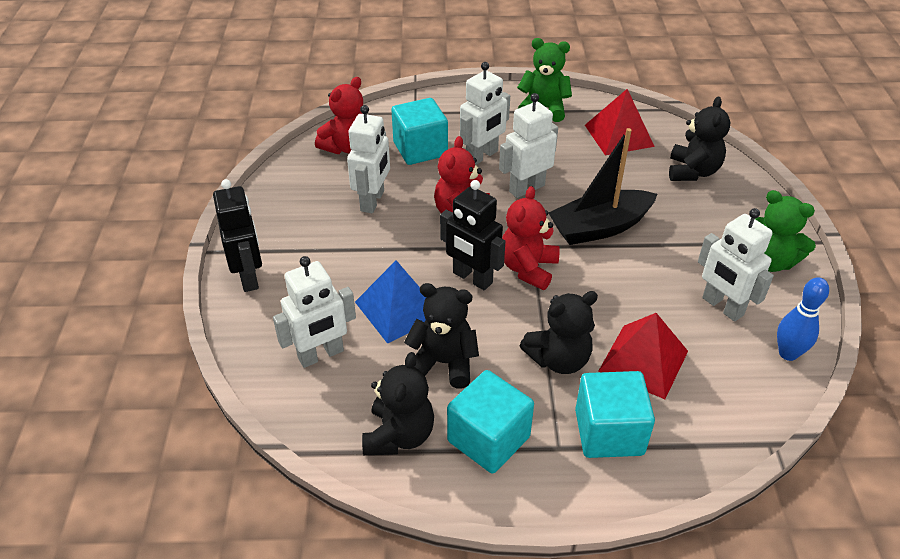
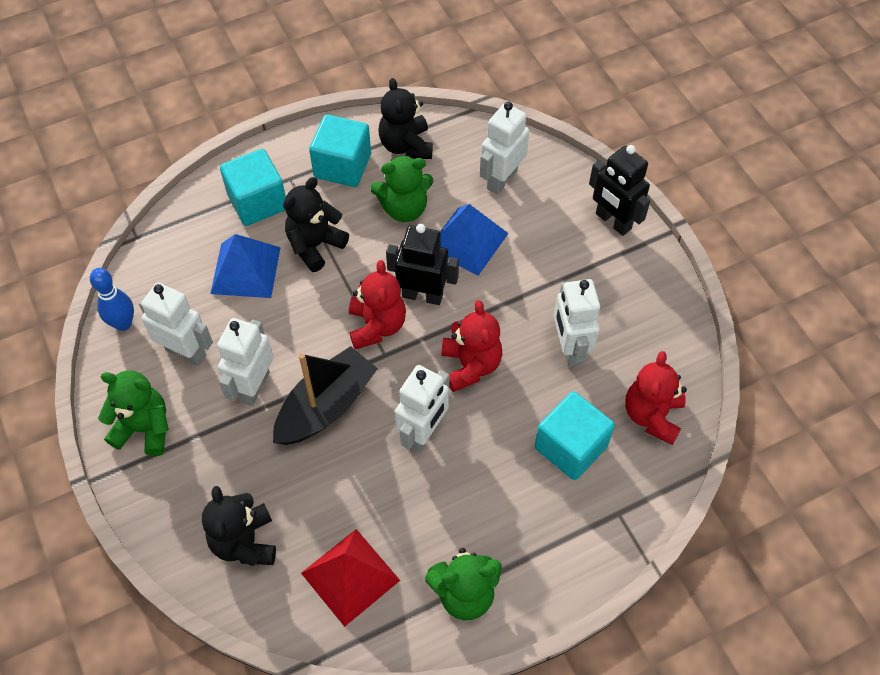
camera: 155 degrees right, 15 degrees up
(444, 363) = (404, 208): black teddy bear -> green teddy bear
(482, 156) = (496, 465): white robot -> white robot (254, 387)
(643, 361) = (245, 270): red pyramid -> blue pyramid

